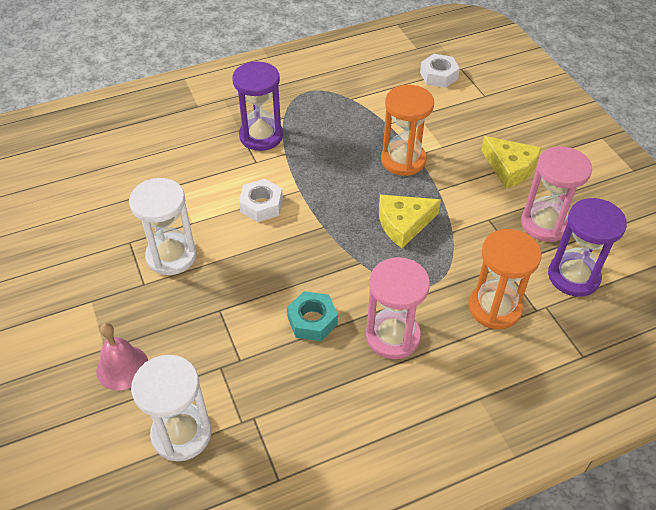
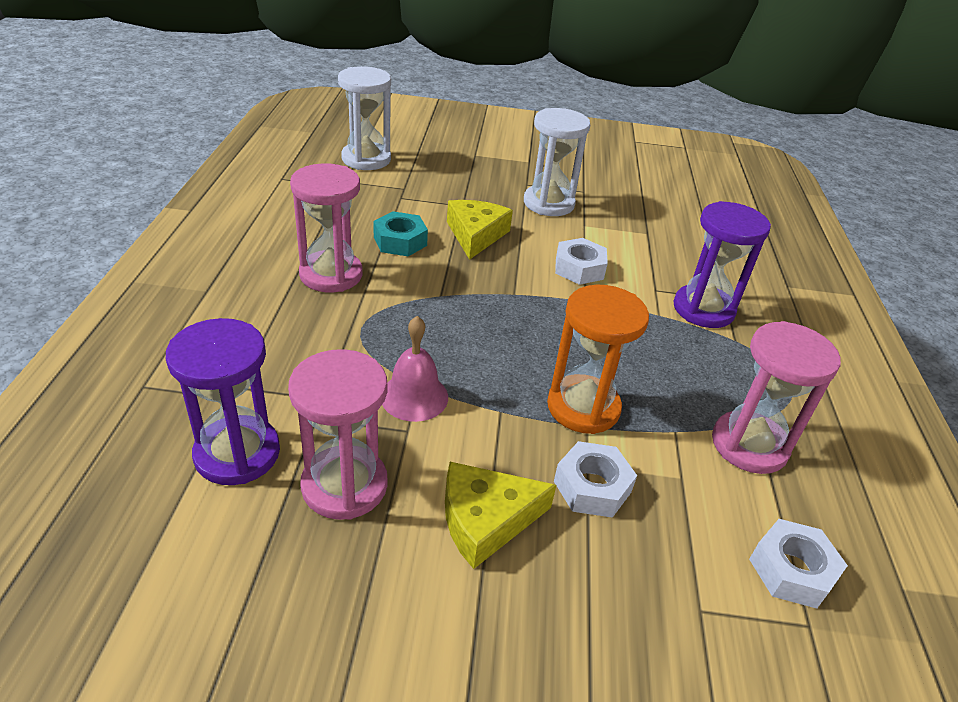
camera: 115 degrees right, 10 degrees down
(122, 367) = (450, 156): pink bell -> pink bell (414, 396)
(373, 98) = (749, 445): none -> pink hourglass
(403, 224) = (467, 351): yellow cheese -> yellow cheese (476, 235)
(454, 141) = (592, 487): none -> white nut
(494, 307) = (280, 356): orange hourglass -> none

